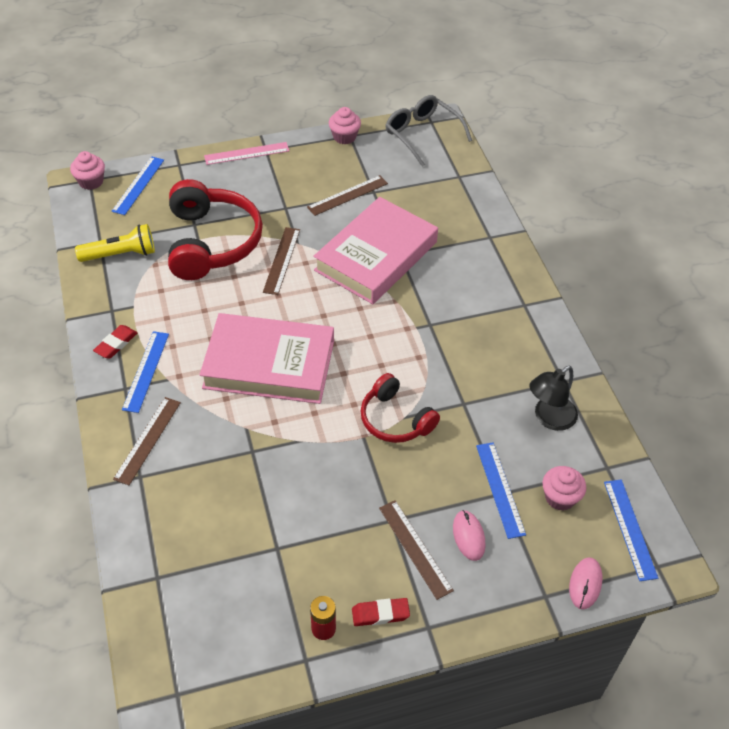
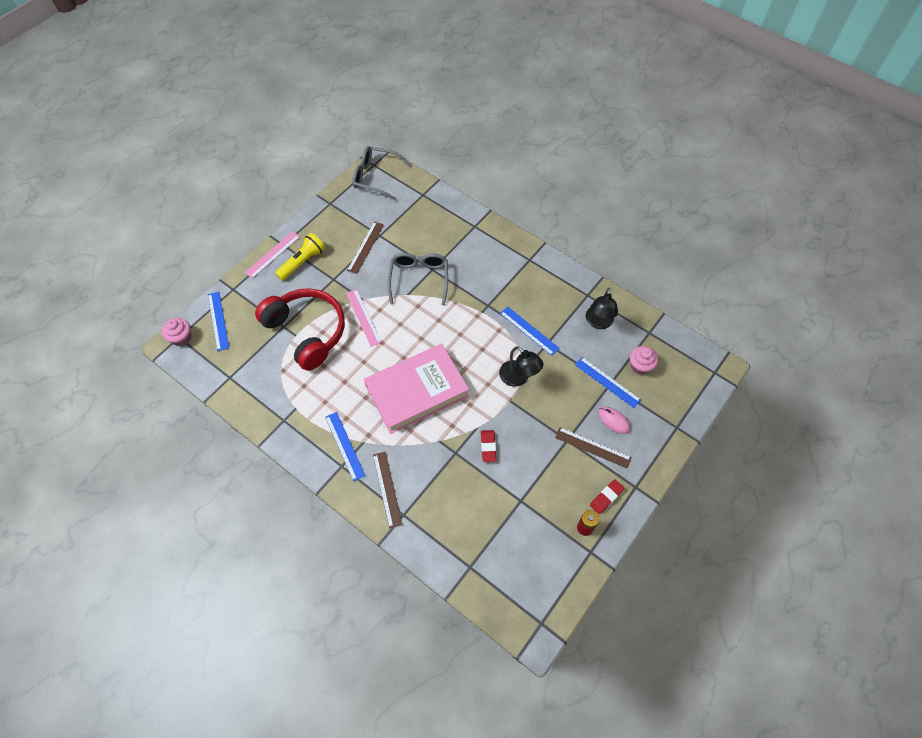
camera: 35 degrees left, 10 degrees up
(116, 344) = (308, 440): red eraser -> red eraser (488, 447)
(121, 254) = (253, 378): yellow flashlight -> yellow flashlight (302, 262)
(281, 260) = (363, 317): brown ruler -> pink ruler
(344, 137) = (327, 206): pink cupcake -> none
(376, 256) = (419, 279): pink book -> grey glasses
(395, 419) = (518, 378): red headphones -> black lamp
(585, 584) = (690, 406): pink mouse -> none
(630, 529) = (686, 360): blue ruler -> blue ruler (529, 330)

